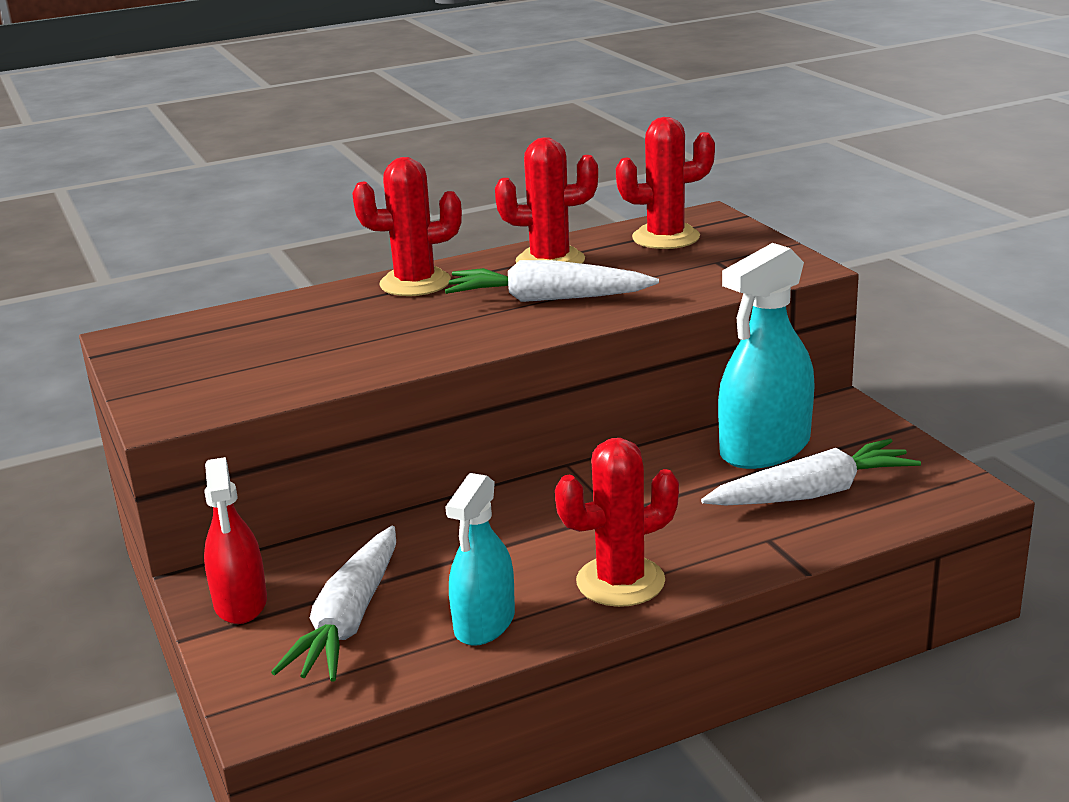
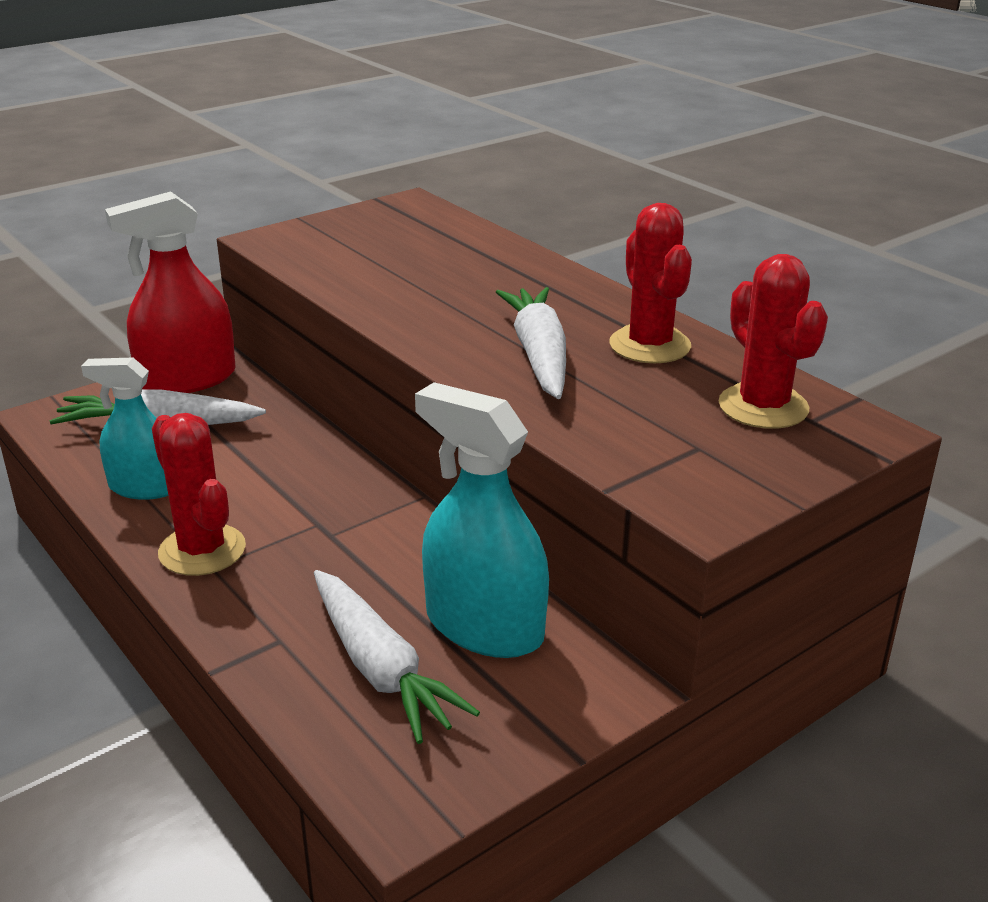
camera: 75 degrees right, 5 degrees up
(240, 603) = (187, 379): red spray bottle -> red spray bottle, size x1.54
(415, 283) = (560, 287): red cactus -> none

